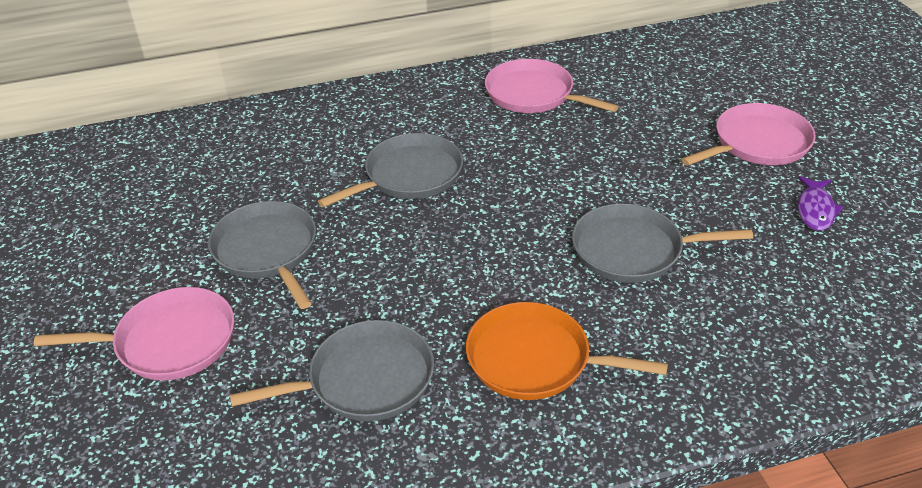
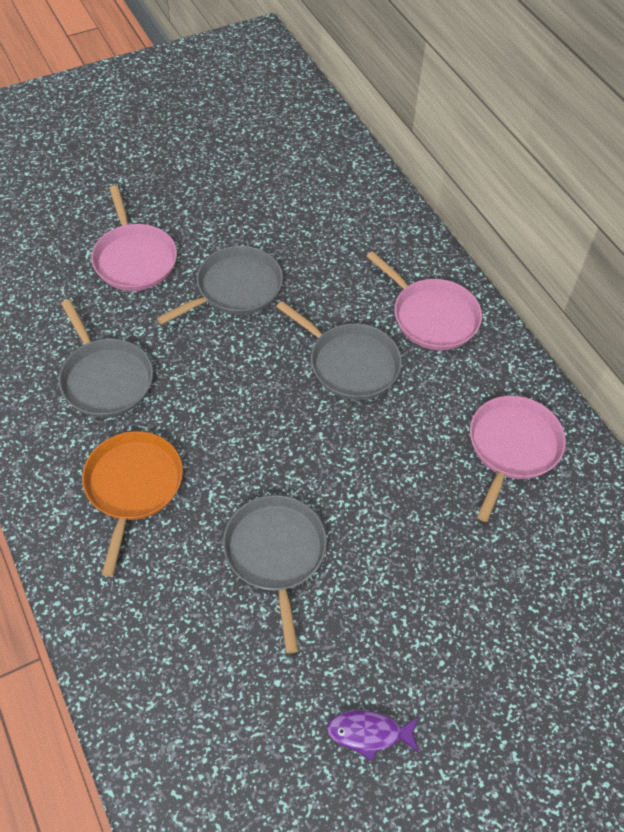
camera: 75 degrees right, 15 degrees up
(757, 143) = (480, 678): pink pan -> pink pan (431, 316)

